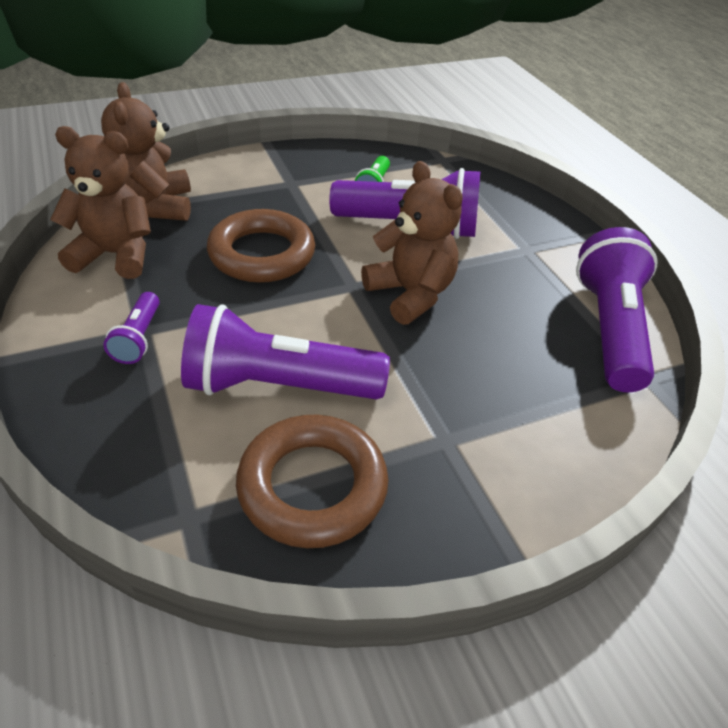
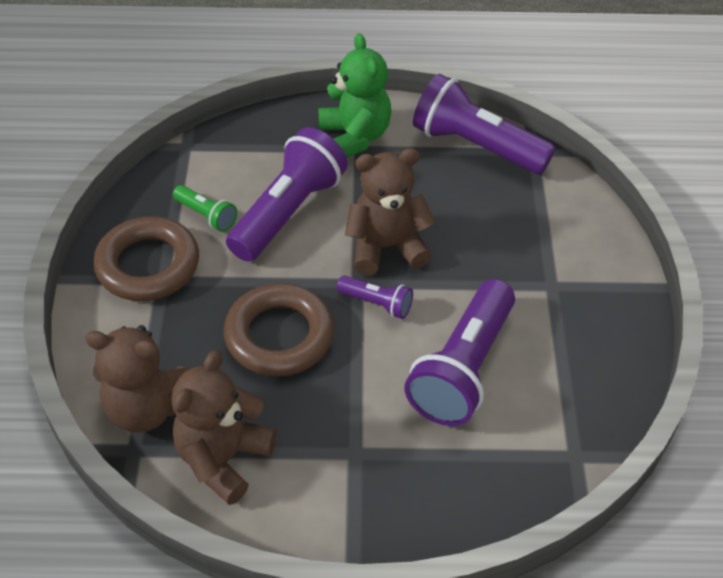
camera: 65 degrees left, 5 degrees up
(138, 338) = (365, 457): purple flashlight -> purple flashlight (376, 303)
(312, 486) = (570, 374): brown ring -> brown ring (148, 265)
(538, 242) = (354, 137): none -> green teddy bear

